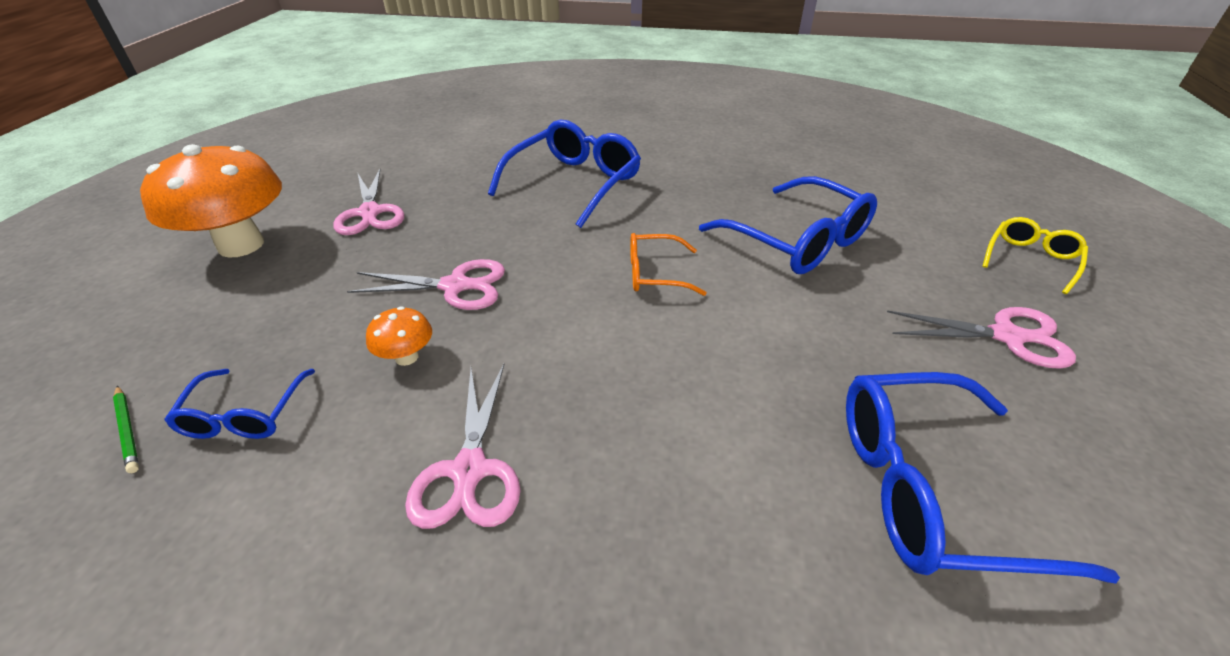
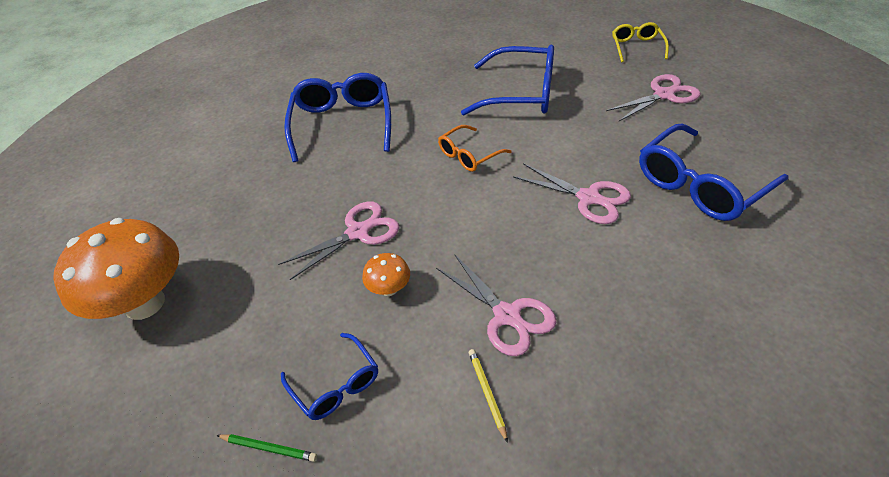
camera: 35 degrees left, 5 degrees up
(335, 542) = (487, 393): none -> yellow pencil
(370, 212) = (217, 222): pink scissors -> pink scissors (588, 198)

